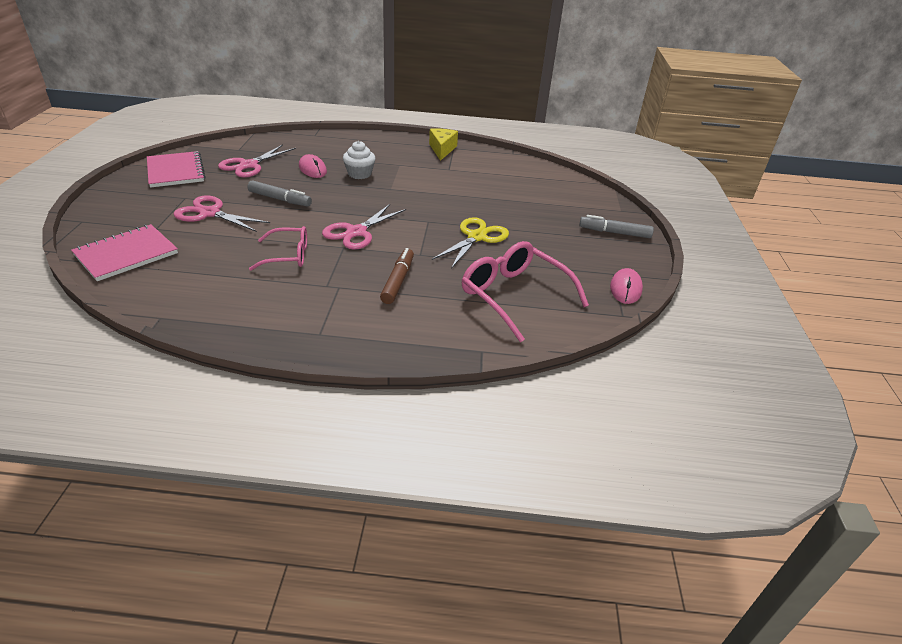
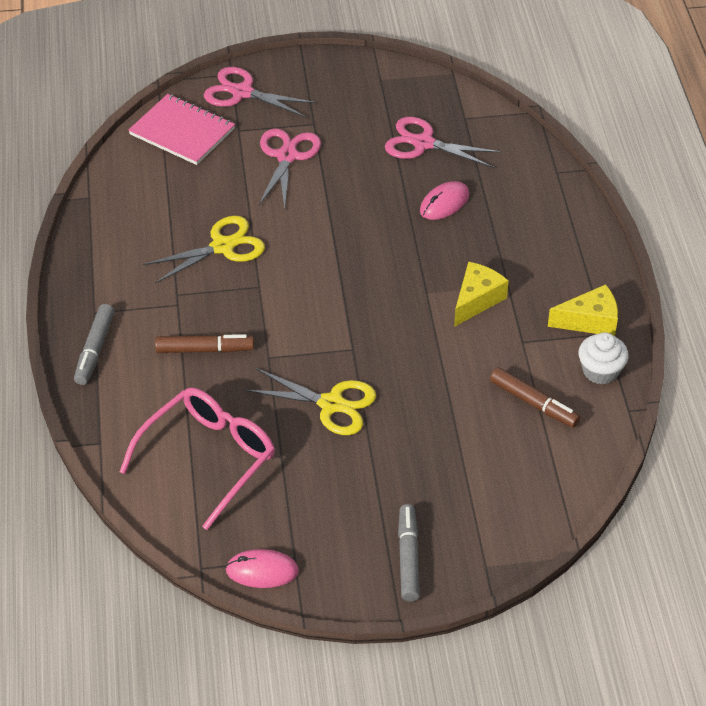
camera: 80 degrees right, 10 degrees up
(176, 171) = (374, 90): pink notebook -> none
(280, 199) = (346, 200): grey marker -> grey marker (95, 350)
(287, 256) = (222, 246): pink glasses -> yellow scissors
(356, 232) = (296, 289): pink scissors -> pink scissors (242, 92)
(359, 174) = (454, 251): white cupcake -> white cupcake (600, 371)
(407, 175) = (477, 300): none -> yellow cheese
(499, 175) = (534, 403): none -> brown marker

